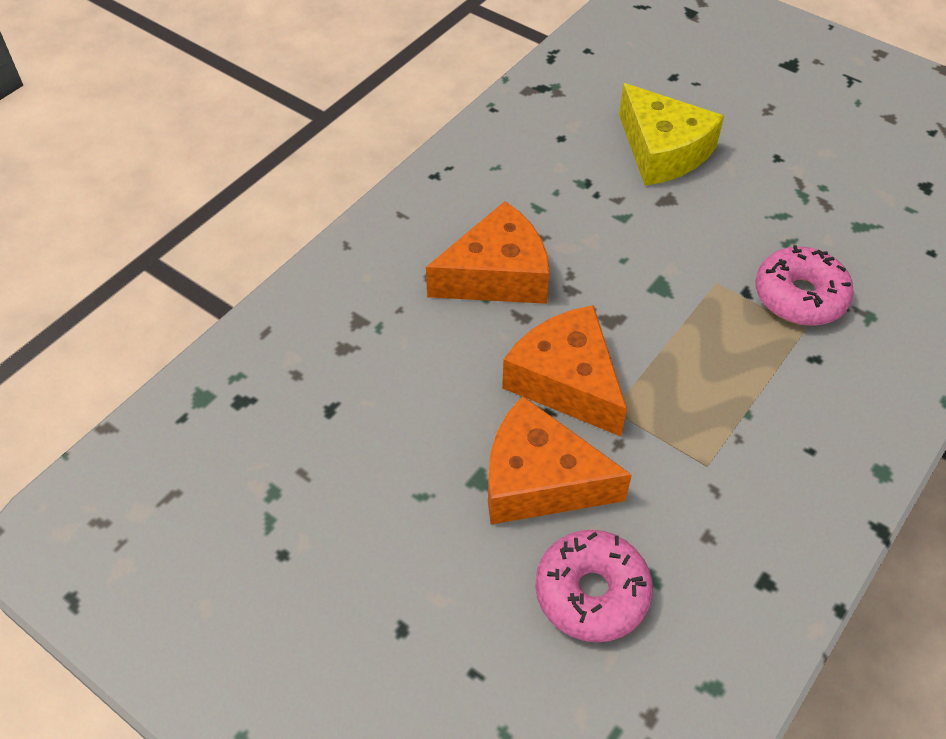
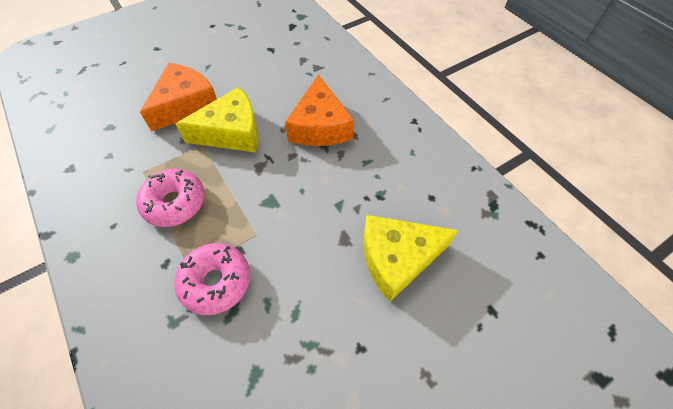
camera: 110 degrees right, 5 degrees up
(566, 381) = (231, 132): orange cheese -> yellow cheese
(591, 593) = (121, 104): pink donut -> pink donut (175, 203)

